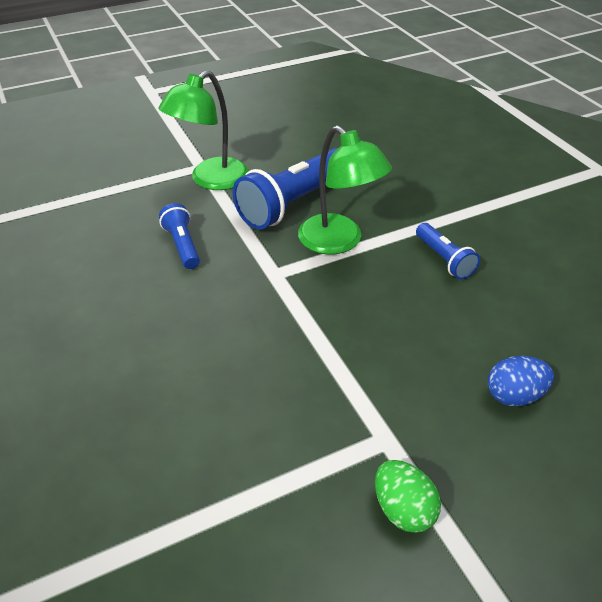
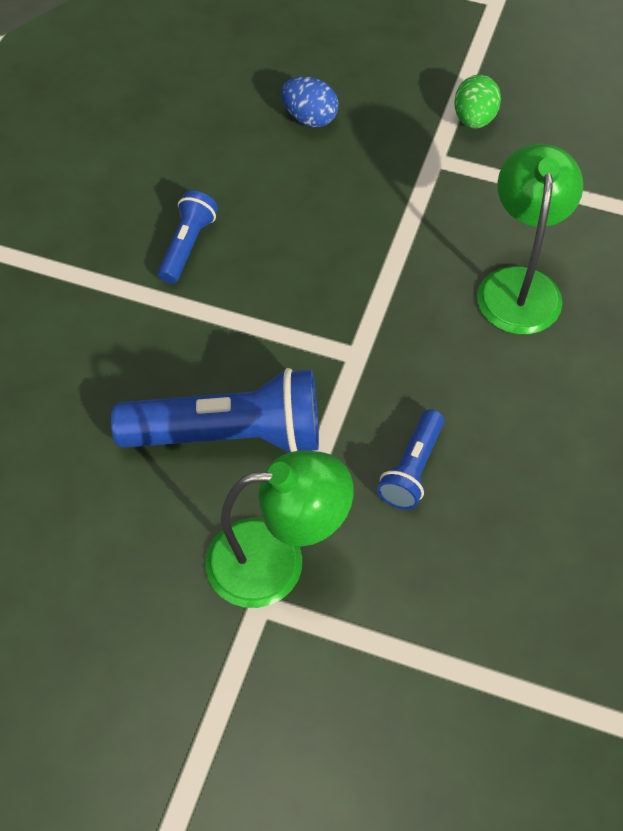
camera: 135 degrees left, 15 degrees up
(339, 242) = (251, 342): green lamp -> green lamp (519, 285)

